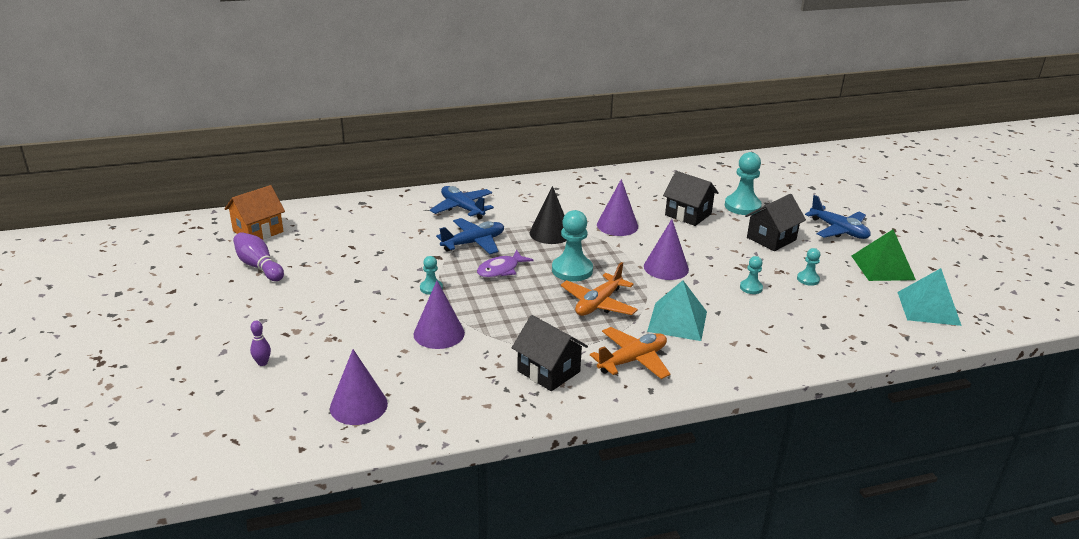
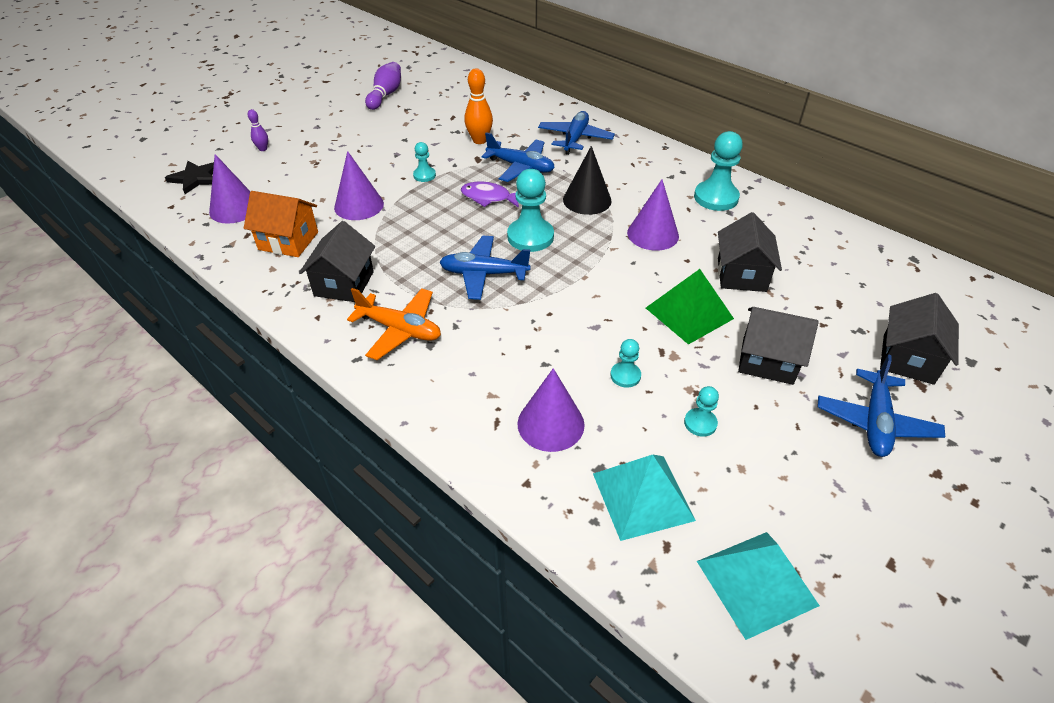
camera: 60 degrees right, 15 degrees up
(258, 231) = (433, 74): orange house -> orange house (288, 241)
(265, 420) = (196, 178): none -> black star
(409, 247) = (479, 140): none -> orange bowling pin
(598, 304) = (483, 274): orange plane -> blue plane
(666, 268) = (601, 296): purple cone -> purple cone (550, 424)
(677, 321) = (498, 338): turquoise pyramid -> turquoise pyramid (642, 496)
(742, 206) = (821, 311): turquoise pawn -> turquoise pawn (716, 197)
(799, 201) = (908, 359): none -> black house
(882, 267) = (821, 498): green pyramid -> green pyramid (689, 313)

